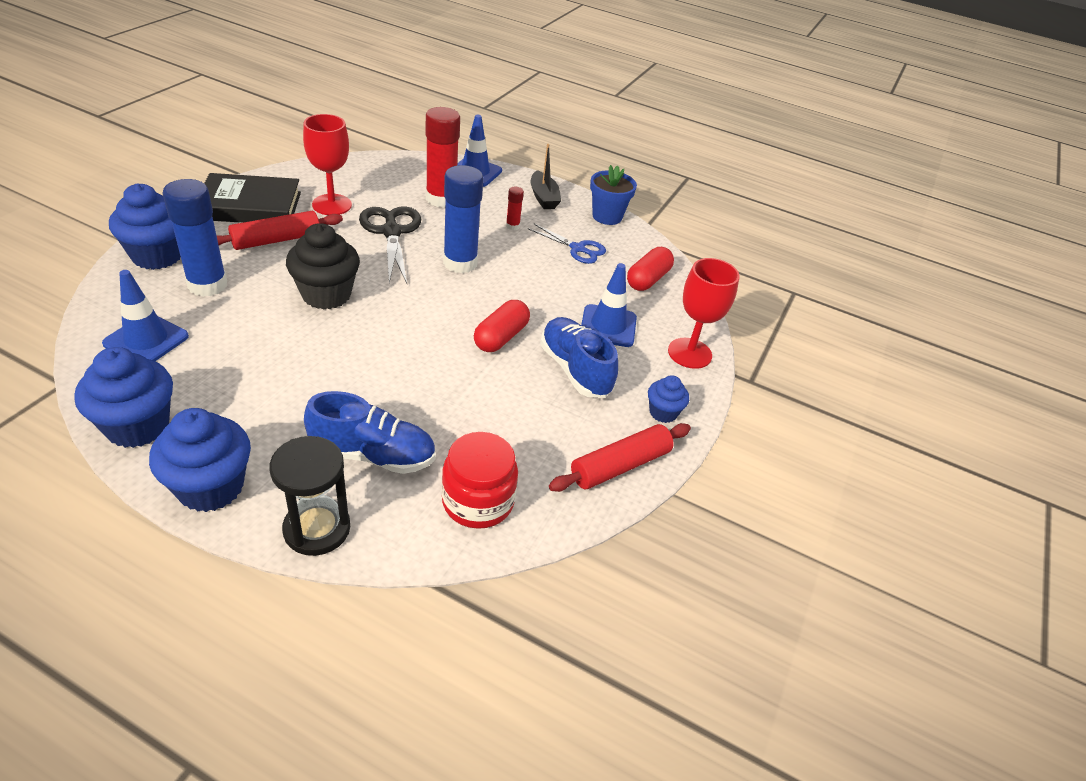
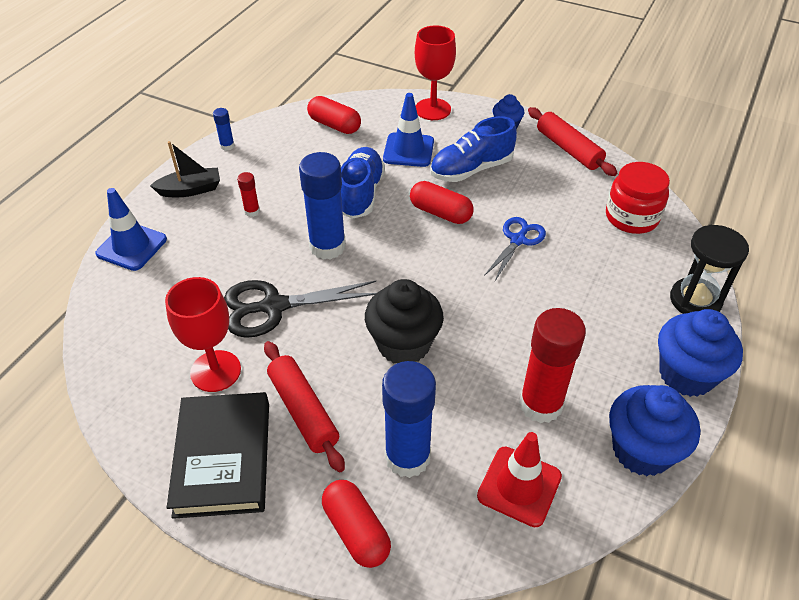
camera: 85 degrees left, 5 degrees up
(146, 340) = (519, 486): blue traffic cone -> red traffic cone
(157, 256) = (356, 531): blue cupcake -> red capsule
(373, 455) = (610, 279): blue shoe -> blue shoe (360, 194)
(441, 199) = (197, 271): red glue stick -> red glue stick (541, 404)
(577, 249) = (290, 166): blue scissors -> blue scissors (518, 240)
(607, 216) = (227, 146): blue flower pot -> blue glue stick

